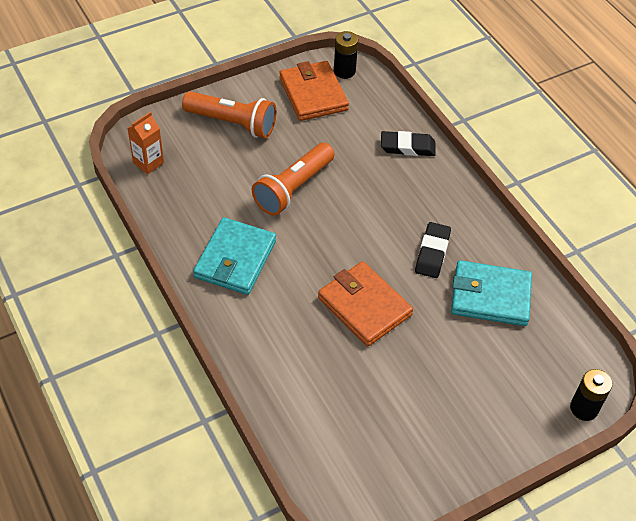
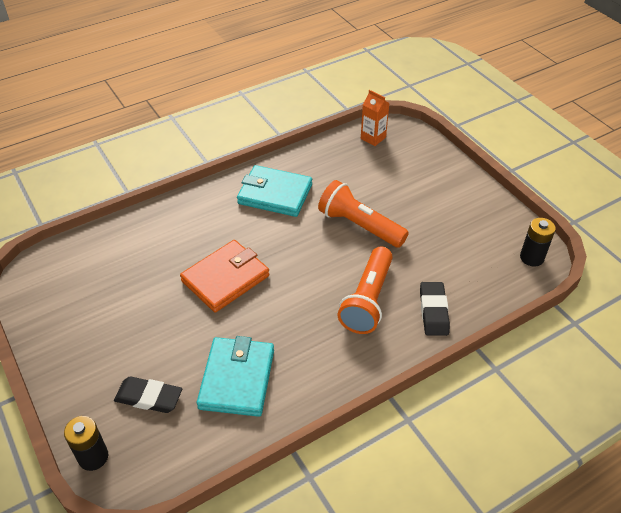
camera: 90 degrees right, 5 degrees down
(233, 123) = (432, 182): orange flashlight -> orange flashlight (368, 300)
(313, 94) = (488, 235): orange wallet -> none
(432, 253) = (291, 330): black eraser -> black eraser (149, 397)

